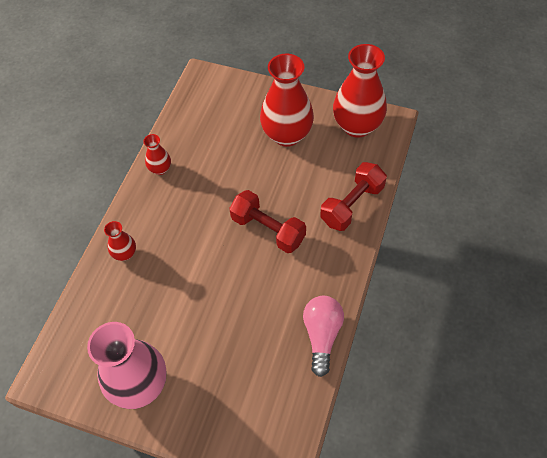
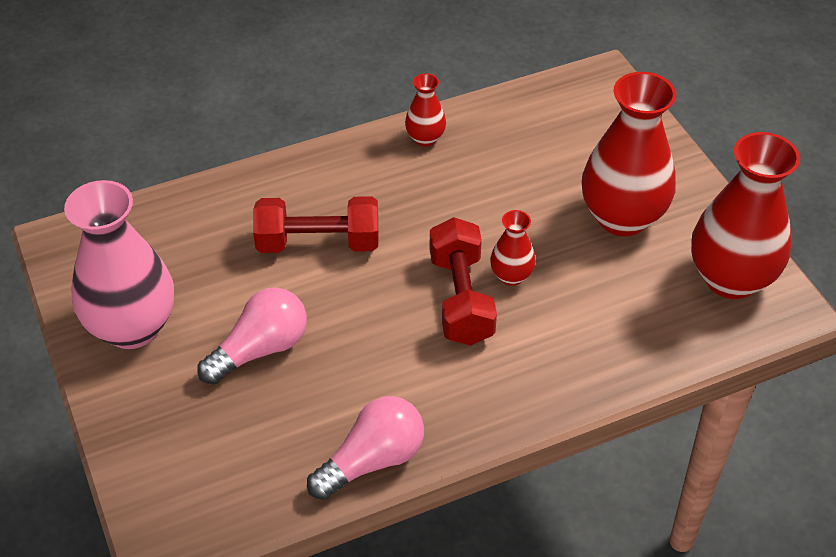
camera: 45 degrees right, 10 degrees down
(125, 254) = (279, 192): red vase -> red vase (511, 276)
(213, 335) = (260, 349): none -> pink light bulb
(352, 205) = (600, 359): red dumbbell -> red dumbbell (318, 243)

